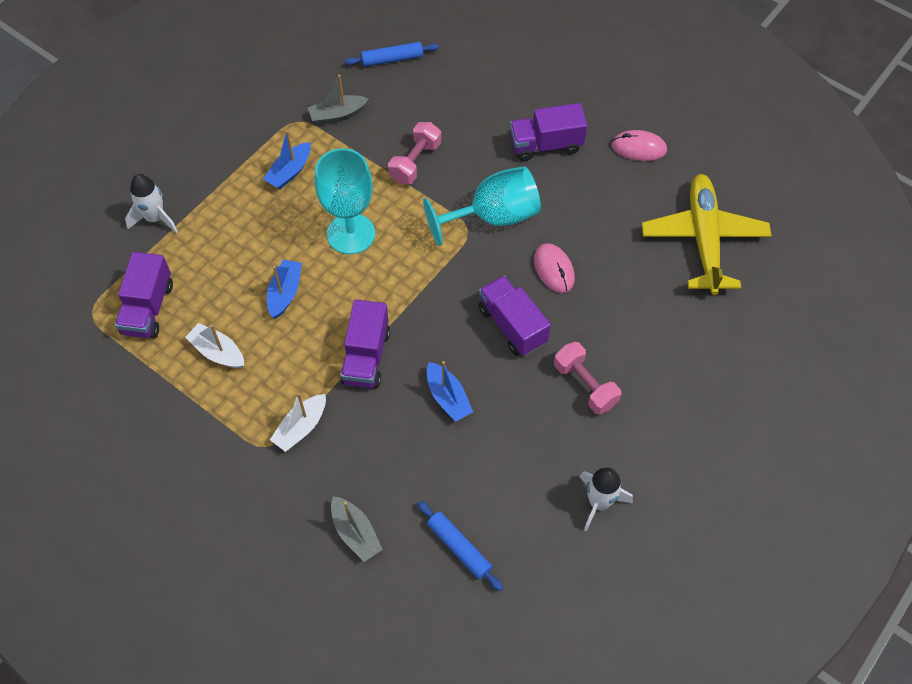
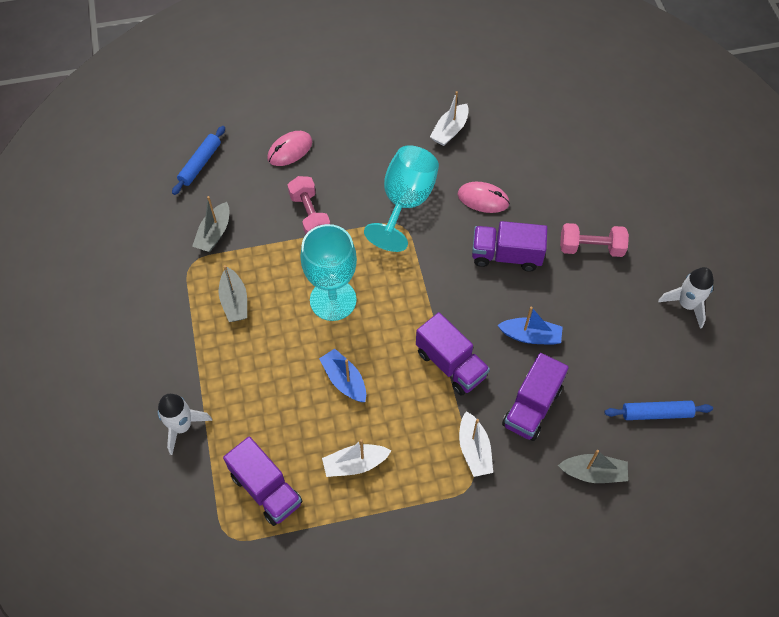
camera: 50 degrees left, 0 degrees up
(289, 172) = (234, 301): blue boat -> grey boat
(546, 145) = (375, 129): purple truck -> purple truck (532, 407)
(601, 197) = (450, 130): none -> white boat
(638, 148) = (430, 81): pink mouse -> pink mouse (290, 150)
(703, 240) = (537, 102): yellow plane -> none

